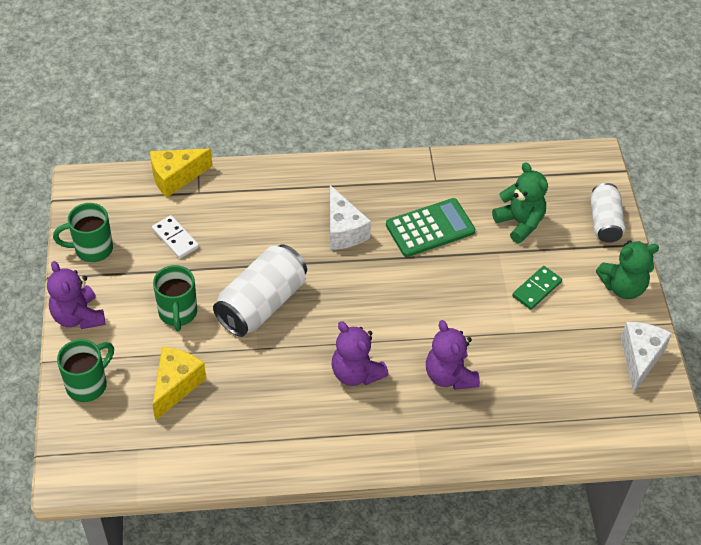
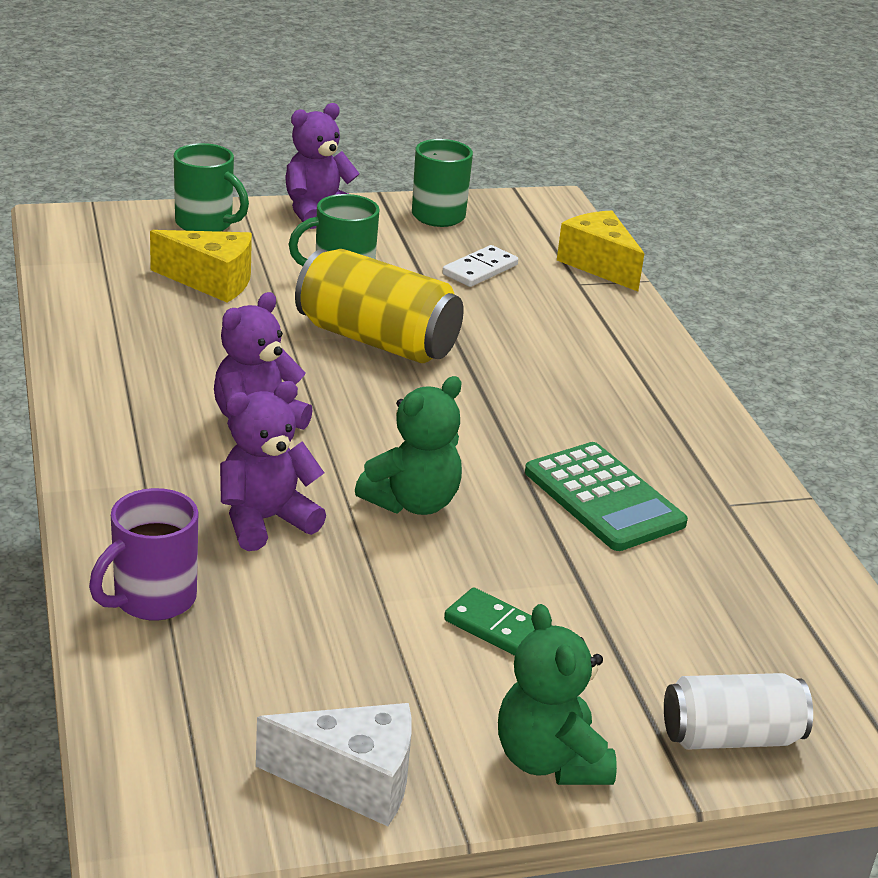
camera: 80 degrees right, 20 degrees down
(261, 304) = (377, 340): white can -> yellow can
(343, 230) = (558, 408): white cheese -> none
(517, 429) = (152, 600): none -> purple mug
(519, 223) = (669, 609): green teddy bear -> green teddy bear (412, 502)

